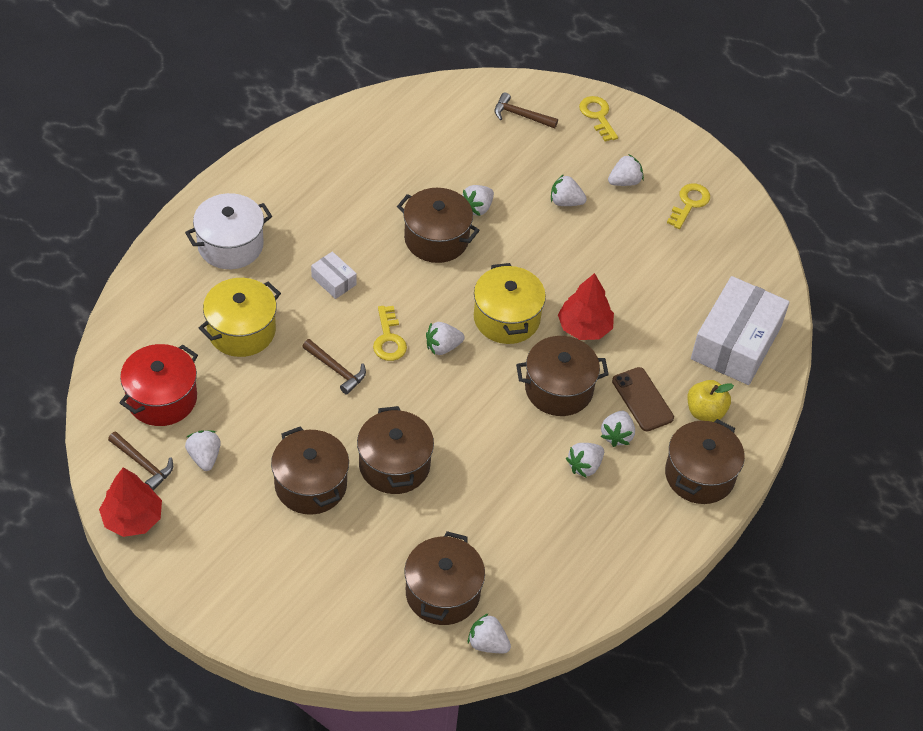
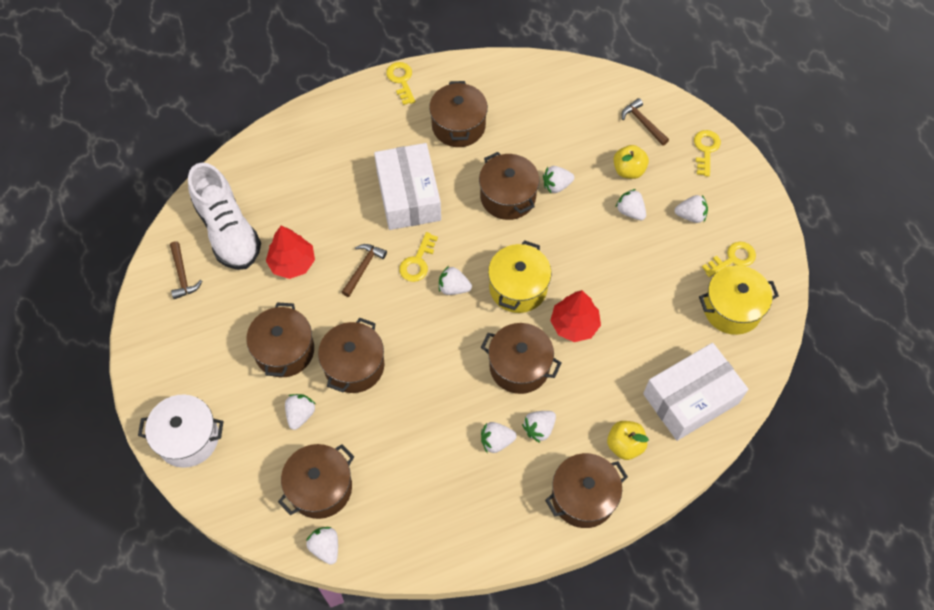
camera: 35 degrees right, 10 degrees up
(132, 518) = (148, 313): red tree -> red tree (292, 263)
(162, 398) = (228, 231): red pot -> white shoe
(204, 457) = (226, 291): white strawberry -> white strawberry (300, 414)
(230, 245) = (353, 133): white pot -> white pot (188, 438)
(241, 330) = (317, 204): yellow pot -> yellow pot (732, 309)
(244, 173) = (401, 80): none -> yellow key
(334, 281) = (408, 196): white box -> white box, size x2.25
(336, 370) = (363, 268): brown hammer -> brown hammer turned 135 degrees counterclockwise
(337, 192) = (458, 126): none -> brown pot
(537, 165) = (628, 170): none -> yellow apple
(642, 399) = (580, 409): brown phone -> none

